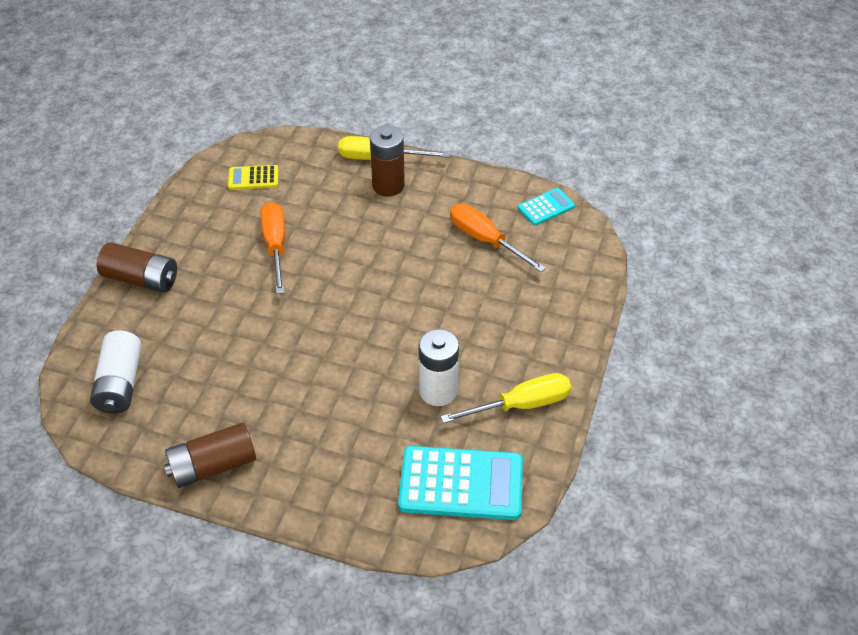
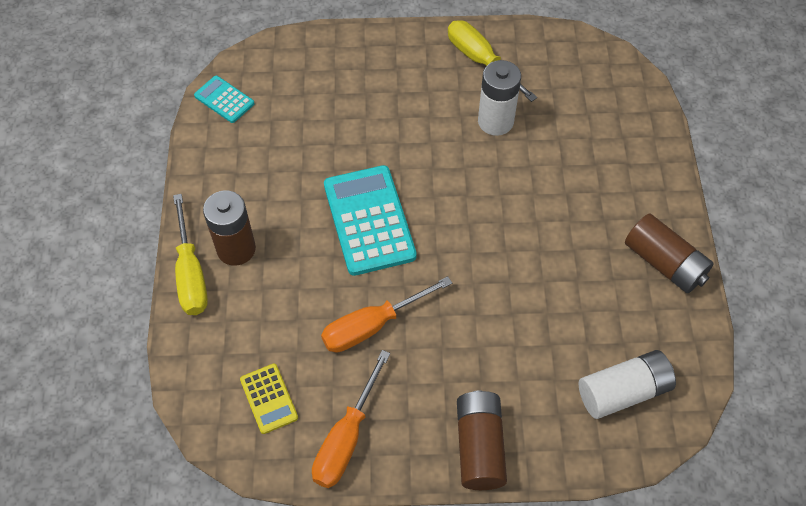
camera: 110 degrees left, 10 degrees up
(461, 483) = (579, 80): turquoise calculator -> turquoise calculator (369, 220)
(485, 240) = (290, 137): orange screwdriver -> orange screwdriver (346, 438)

